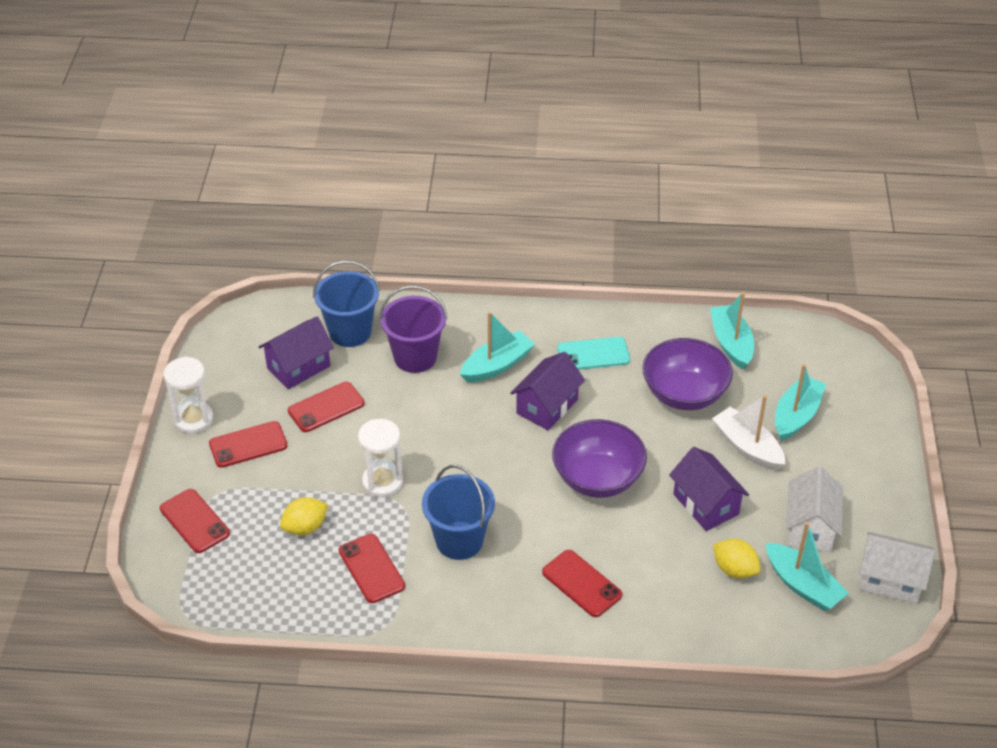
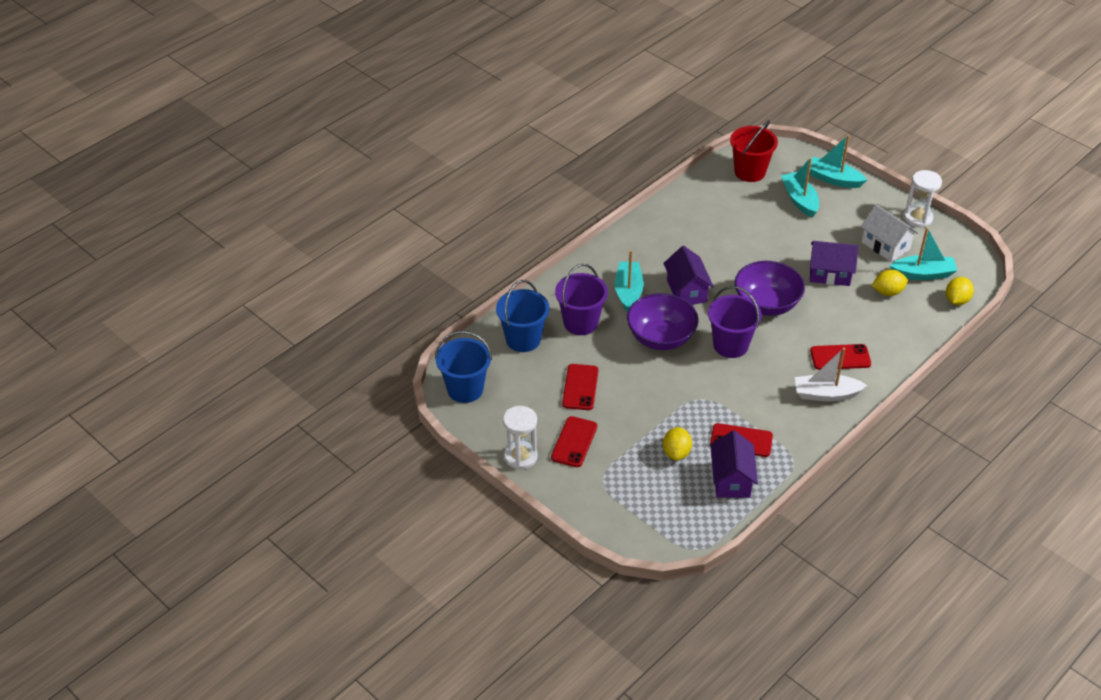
camera: 50 degrees left, 0 degrees up
(194, 521) = (616, 503): red phone -> none
(298, 367) = (528, 380): purple house -> purple house (731, 479)
(382, 482) = (674, 396): white hourglass -> white hourglass (918, 218)
(459, 540) = (757, 389): blue bucket -> blue bucket (465, 389)
(503, 484) = (730, 345): none -> purple bucket
(593, 354) = (664, 247): turquoise phone -> none
(684, 394) = (737, 231): purple bowl -> purple bowl (661, 338)
(731, 343) = (717, 189): turquoise boat -> turquoise boat (833, 179)
(747, 447) = (803, 232): white boat -> white boat (826, 394)
(791, 352) = (750, 172): none -> red bucket
(793, 640) = (956, 300): none -> yellow lemon
(890, 580) = (949, 240): white house -> none

